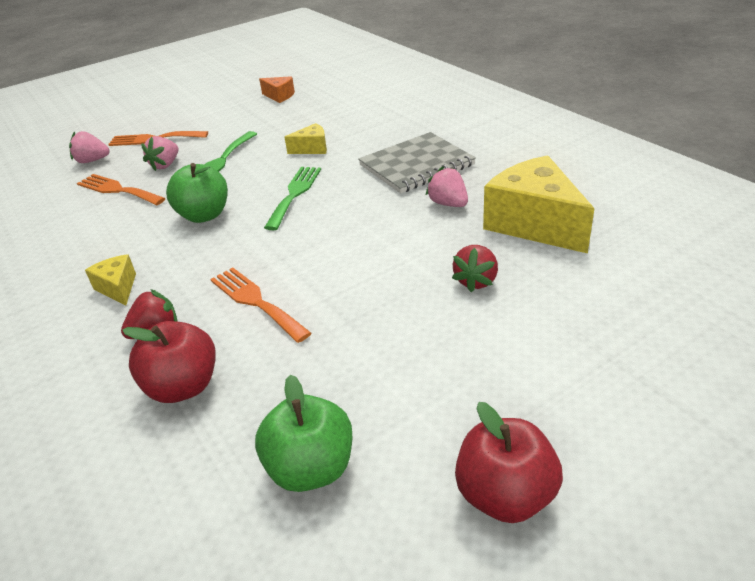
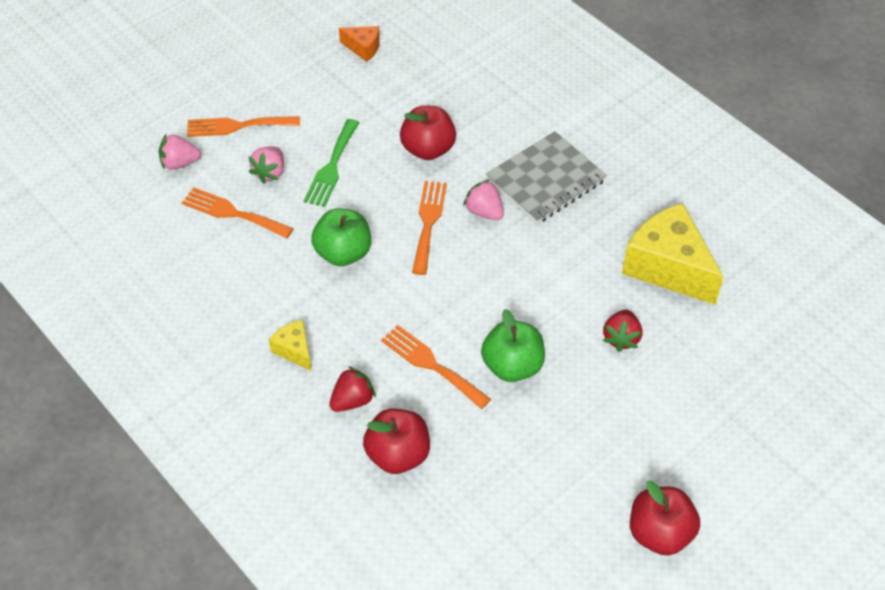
camera: 10 degrees left, 15 degrees up
(294, 194) = (428, 222): green fork -> orange fork
(311, 468) = (520, 520): green apple -> green apple (512, 366)
(312, 148) = (428, 149): yellow cheese -> red apple
(448, 204) = (585, 239): pink strawberry -> pink strawberry (484, 211)

